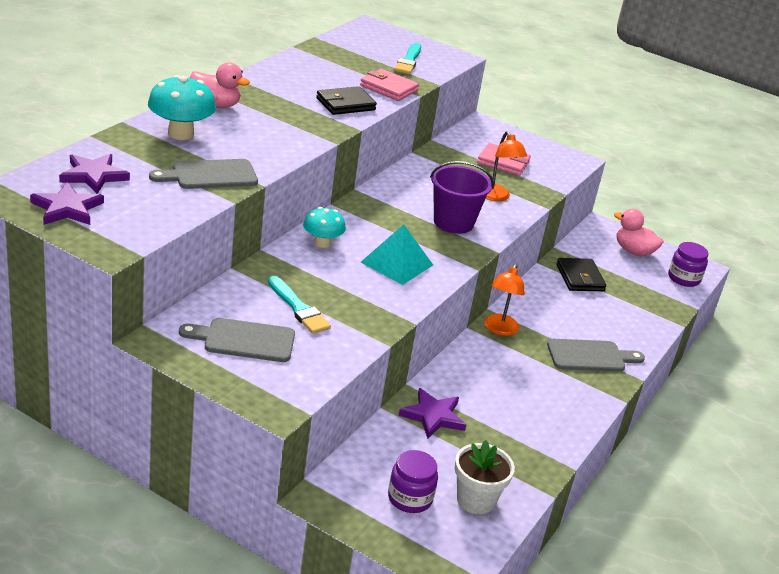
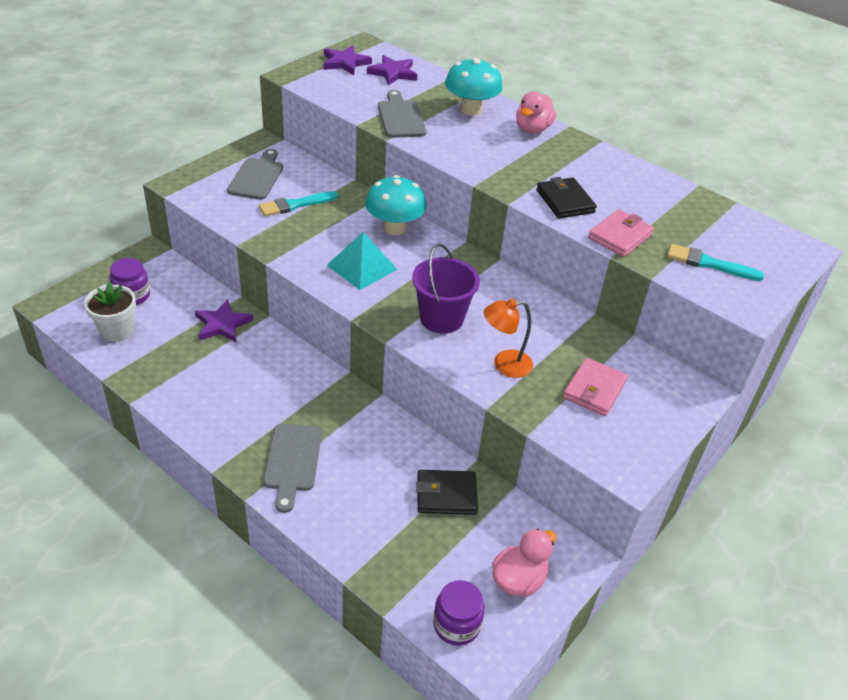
camera: 100 degrees right, 10 degrees up
(322, 243) = (394, 228): turquoise mushroom -> turquoise mushroom, size x1.57
(499, 329) = (344, 395): orange lamp -> none

